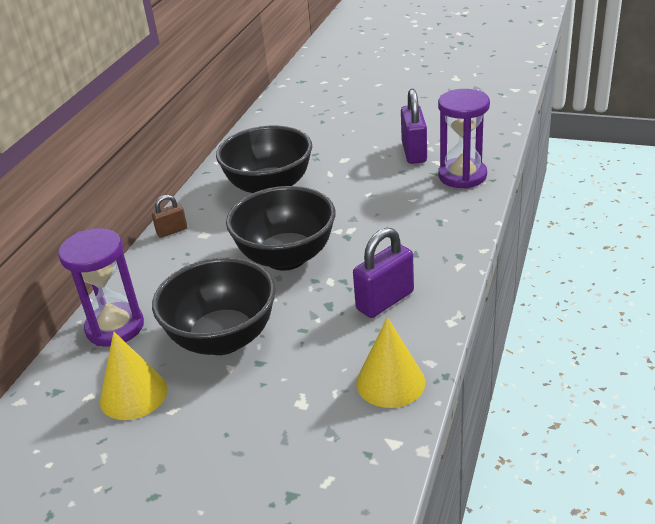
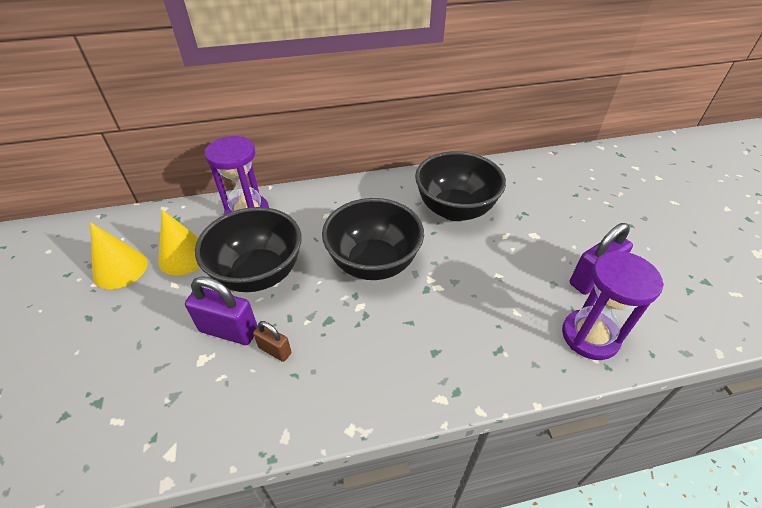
camera: 55 degrees right, 10 degrees up
(172, 231) = (364, 186): brown padlock -> brown padlock (275, 350)
(385, 301) = (354, 359): purple padlock -> purple padlock (229, 330)
(390, 382) = (247, 414): yellow cone -> yellow cone (120, 269)

